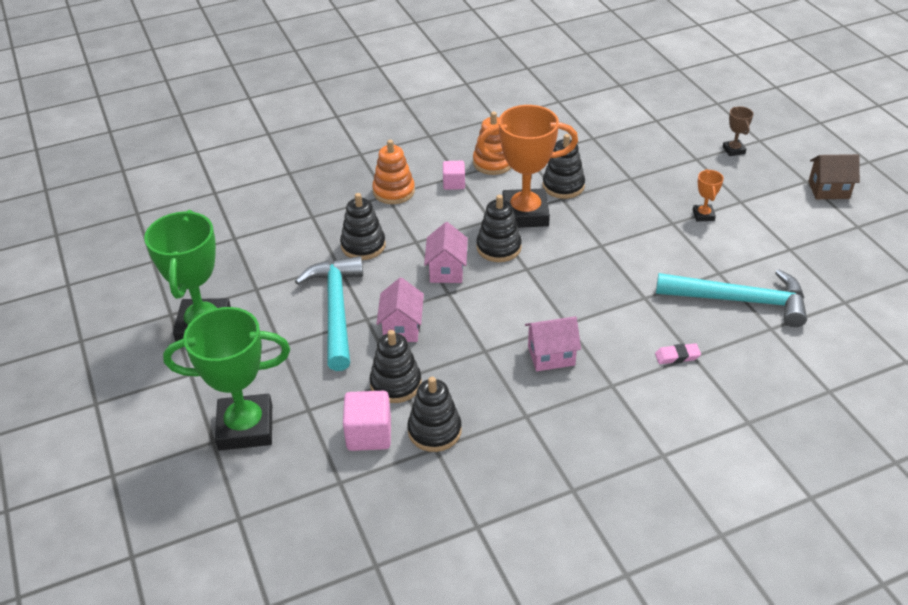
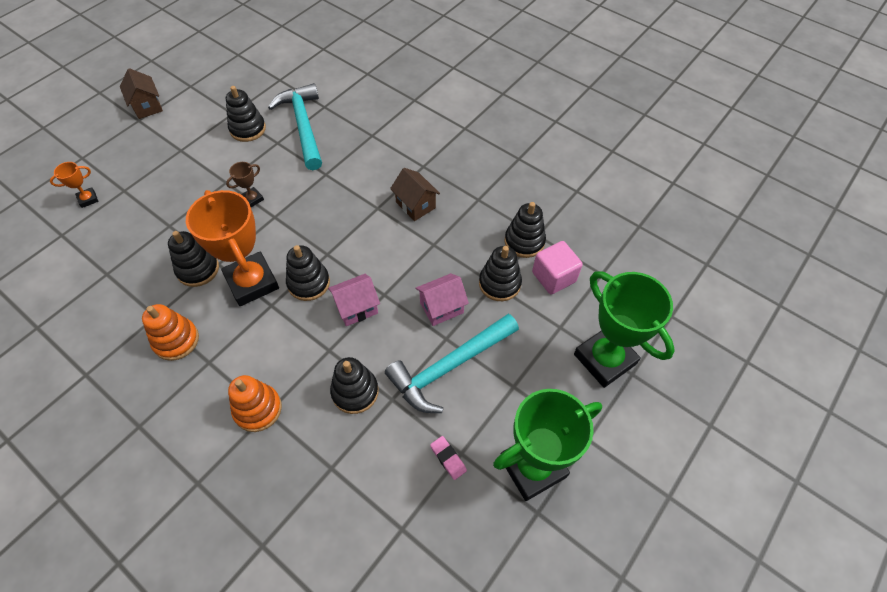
camera: 120 degrees left, 15 degrees up
(454, 183) = (224, 359): pink cube -> none
(551, 356) = (415, 205): pink house -> brown house
(677, 356) = (377, 142): pink eraser -> pink eraser (448, 458)
(703, 215) = (208, 167): orange trophy -> orange trophy (88, 199)
(733, 150) = (103, 170): brown trophy -> brown trophy (252, 199)
(754, 255) = (248, 129): none -> black stacking toy

